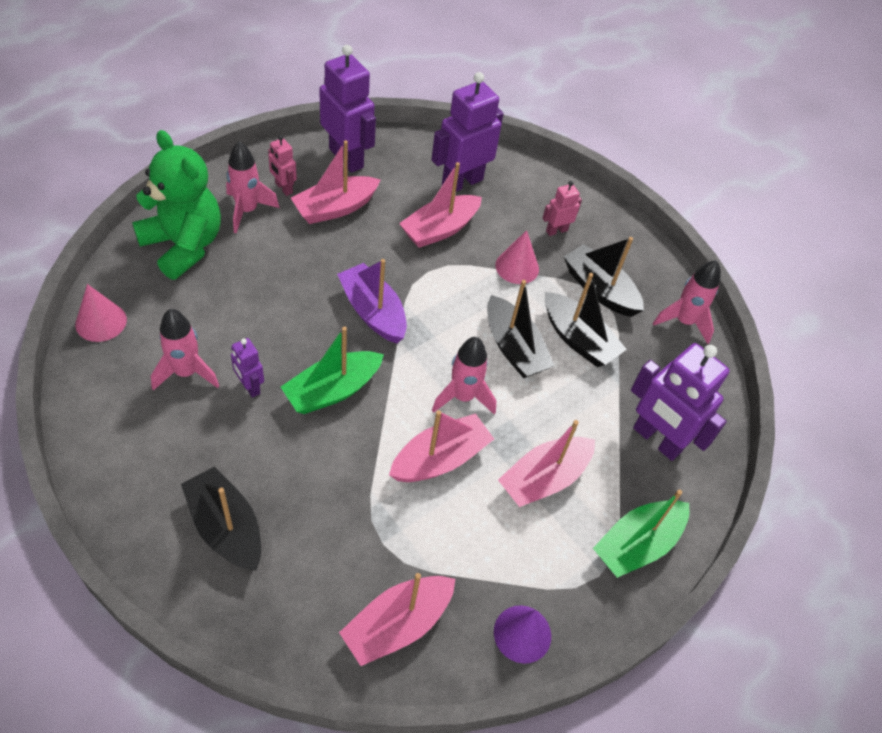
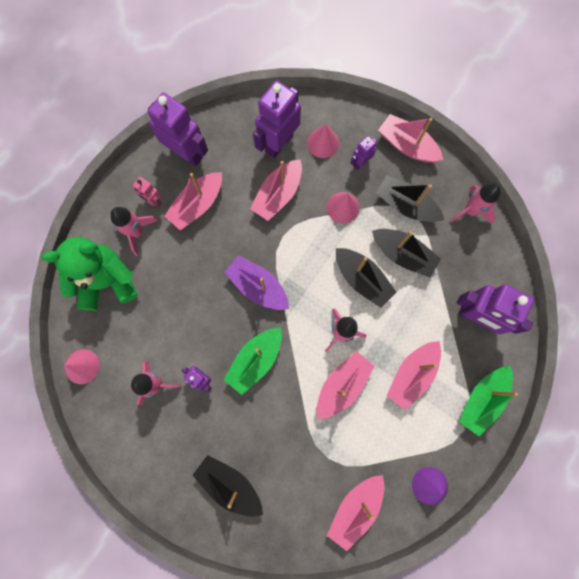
camera: 10 degrees left, 25 degrees up
(184, 245) = (107, 281): green teddy bear -> green teddy bear turned 45 degrees counterclockwise
(516, 198) = (323, 143): none -> pink cone
(556, 230) = (360, 162): pink robot -> purple robot
(621, 232) = (407, 145): none -> pink boat

